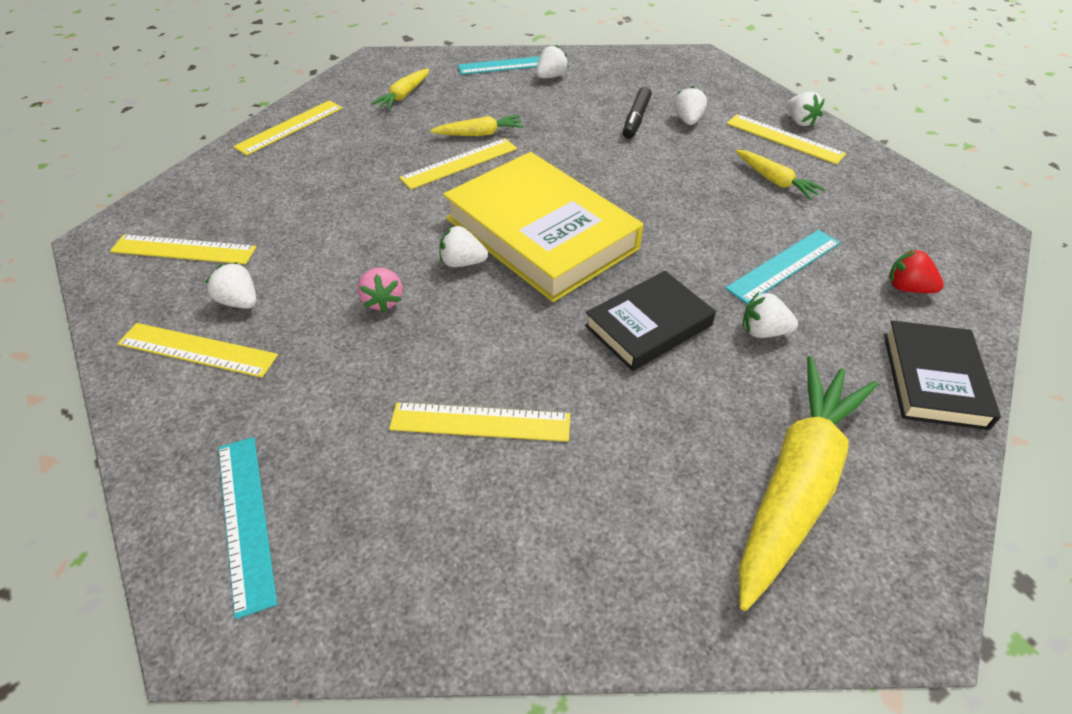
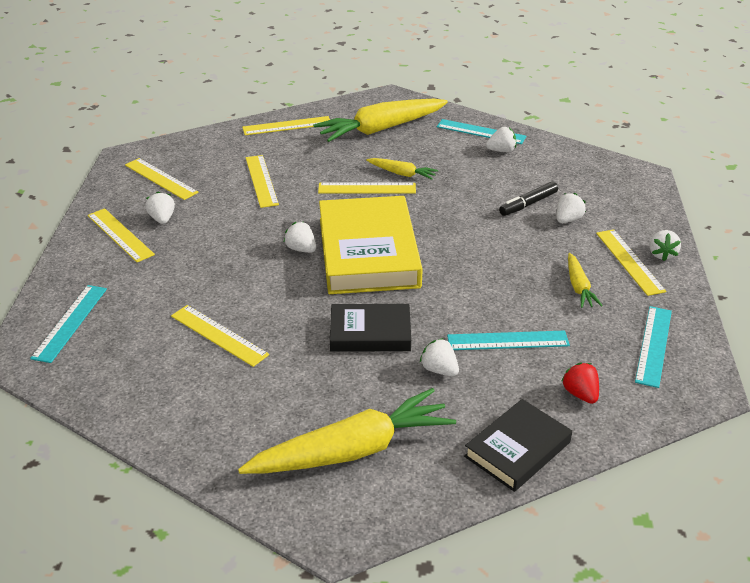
camera: 35 degrees right, 10 degrees down
(325, 201) = (261, 181): none -> yellow ruler
(383, 301) = (235, 251): pink strawberry -> none
(404, 95) = (380, 129): yellow carrot -> yellow carrot, size x2.06
(899, 209) = (653, 345): none -> turquoise ruler

